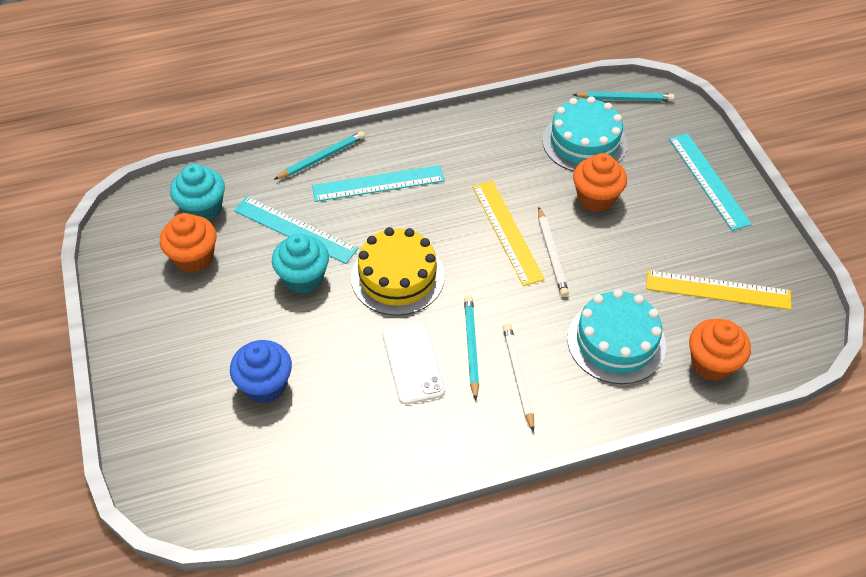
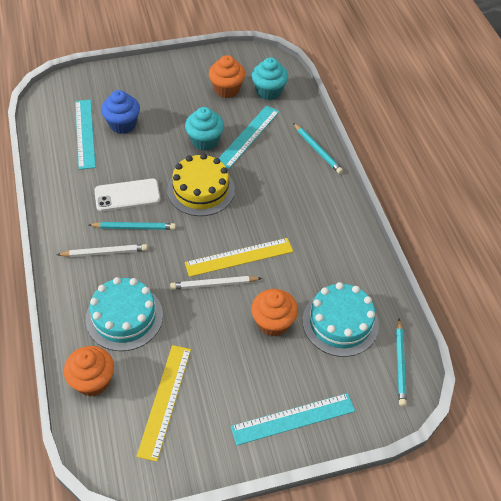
camera: 90 degrees right, 0 degrees up
(378, 183) = (291, 181): turquoise ruler -> turquoise ruler (85, 133)

